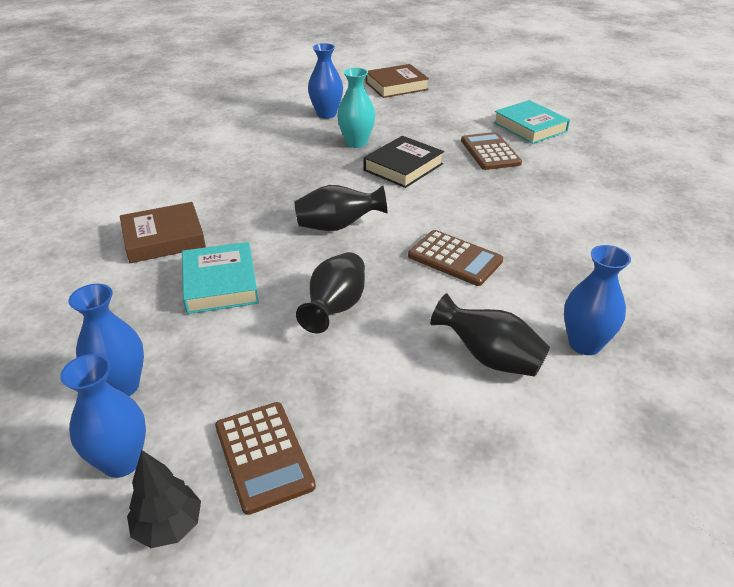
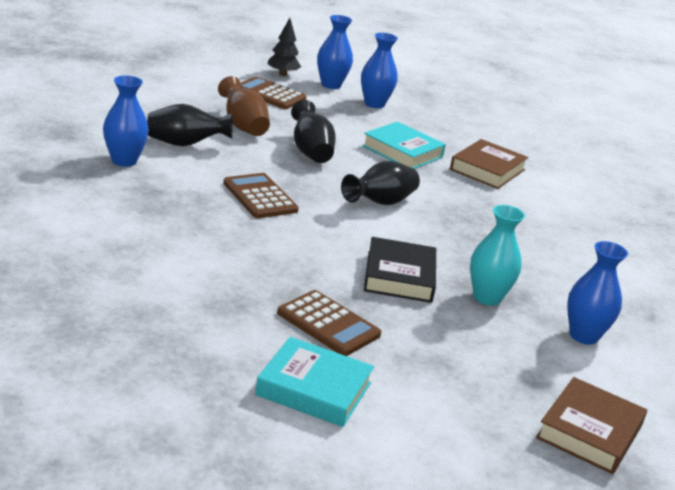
camera: 140 degrees right, 10 degrees down
(381, 379) = (243, 126): none -> brown vase
(455, 258) = (260, 197): brown calculator -> brown calculator turned 60 degrees clockwise

